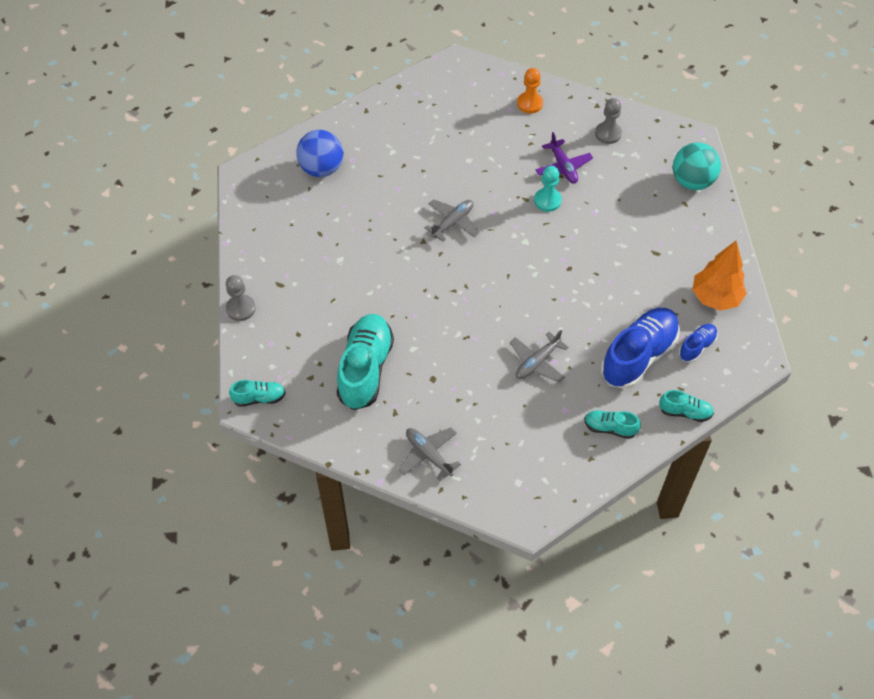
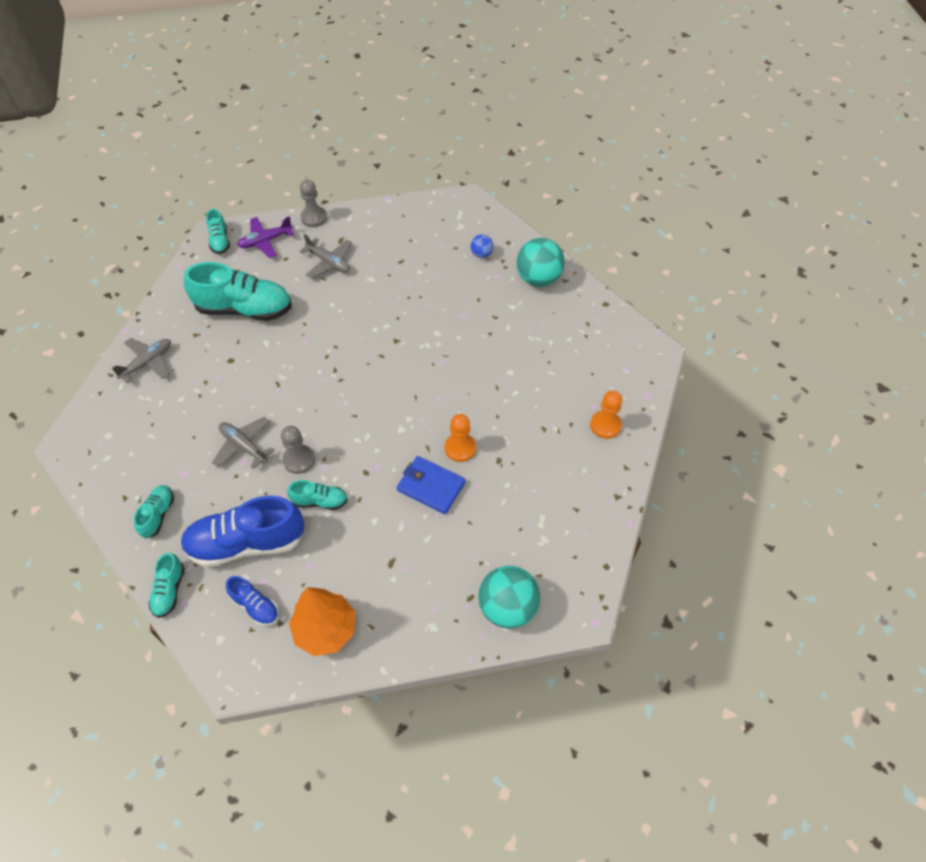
camera: 85 degrees right, 0 degrees up
(321, 168) = (481, 254): blue ball -> blue ball, size x0.50
(361, 129) = (538, 278): none -> turquoise ball
(452, 223) = (421, 363): grey plane -> grey plane (329, 262)
(547, 200) = (460, 448): turquoise pawn -> orange pawn
(563, 167) = (512, 462): purple plane -> purple plane (265, 241)
(585, 223) = (431, 486): none -> blue wallet
(597, 302) = (320, 501): none -> turquoise shoe
(608, 134) = (572, 509): grey pawn -> grey pawn (299, 460)
(638, 356) = (246, 543): blue shoe -> blue shoe turned 135 degrees clockwise

